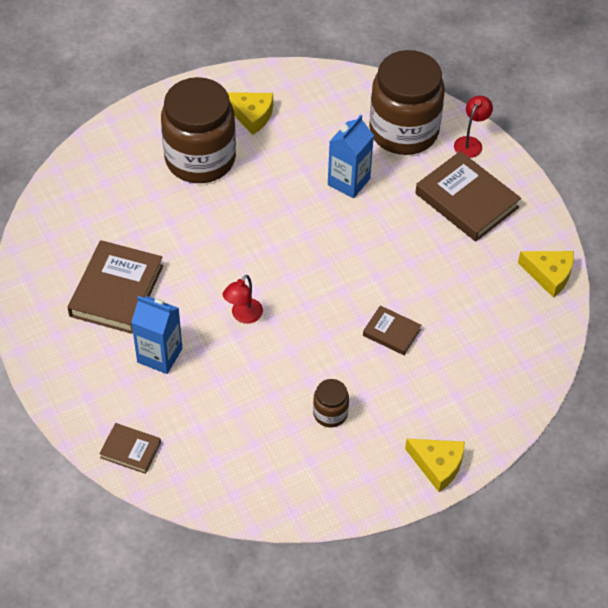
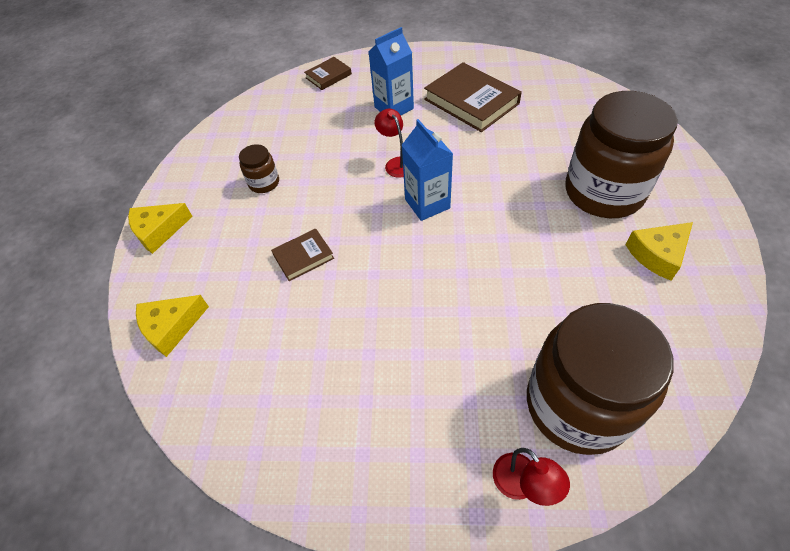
camera: 125 degrees right, 0 degrees up
(348, 182) = (515, 304): blue carton -> blue carton (427, 204)
(466, 200) = (423, 419): brown book -> none
(549, 275) = (257, 452): yellow cheese -> yellow cheese (171, 327)

